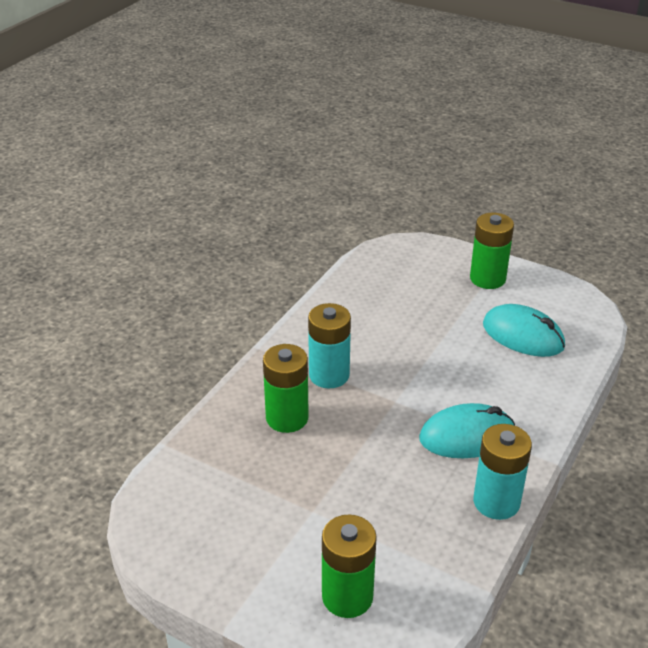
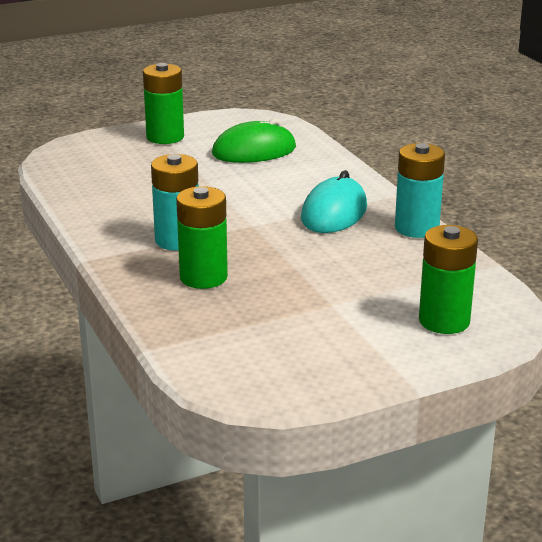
camera: 55 degrees left, 10 degrees down
(523, 336) = (254, 151): turquoise mouse -> green mouse

